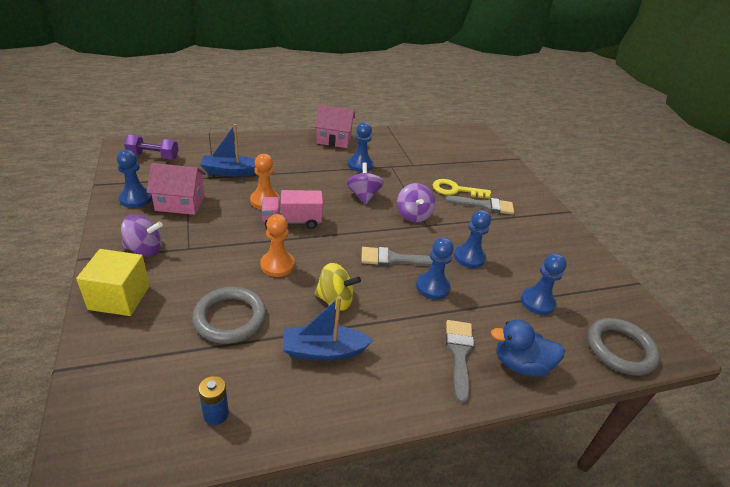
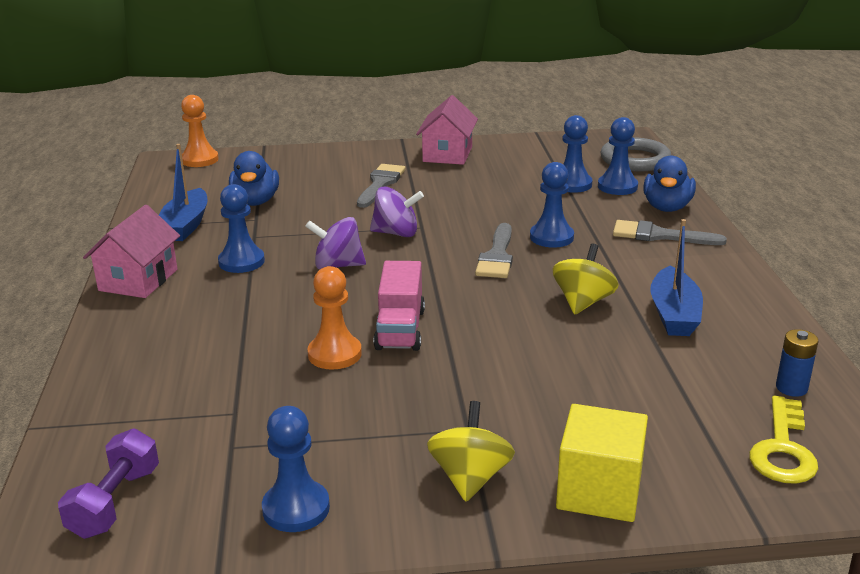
camera: 75 degrees left, 10 degrees down
(144, 249) = (470, 478): purple spinning top -> yellow spinning top
(180, 203) = (322, 448): pink house -> pink house (447, 154)
(230, 318) = (629, 382): grey ring -> none
(231, 172) = (222, 392): blue boat -> blue boat (185, 225)
(277, 265) = (511, 344): orange pawn -> orange pawn (200, 160)
(436, 162) = (255, 201): none -> blue duck
(455, 190) = (337, 197): yellow key -> yellow key (783, 449)
(469, 257) = (493, 208): blue pawn -> blue pawn (617, 186)

